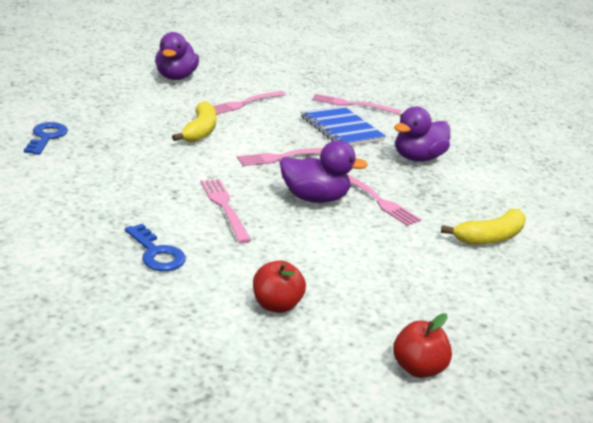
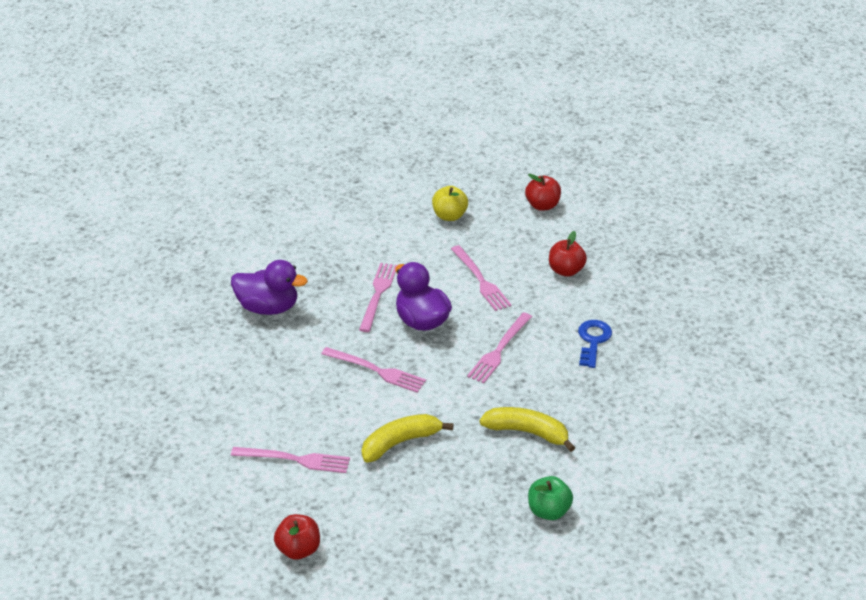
camera: 125 degrees left, 10 degrees up
(46, 137) = (548, 511): blue key -> green apple
(175, 77) = (298, 550): purple duck -> red apple
(341, 129) = (267, 373): blue notebook -> none
(352, 105) = (191, 397): pink fork -> pink fork (480, 280)
(462, 294) = (449, 216): none -> yellow apple
(489, 237) = (359, 229): yellow banana -> yellow banana (527, 432)

